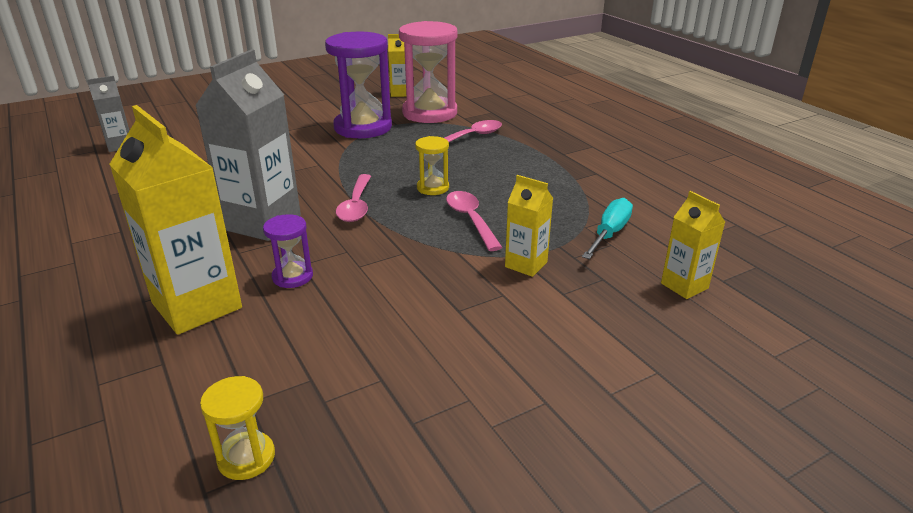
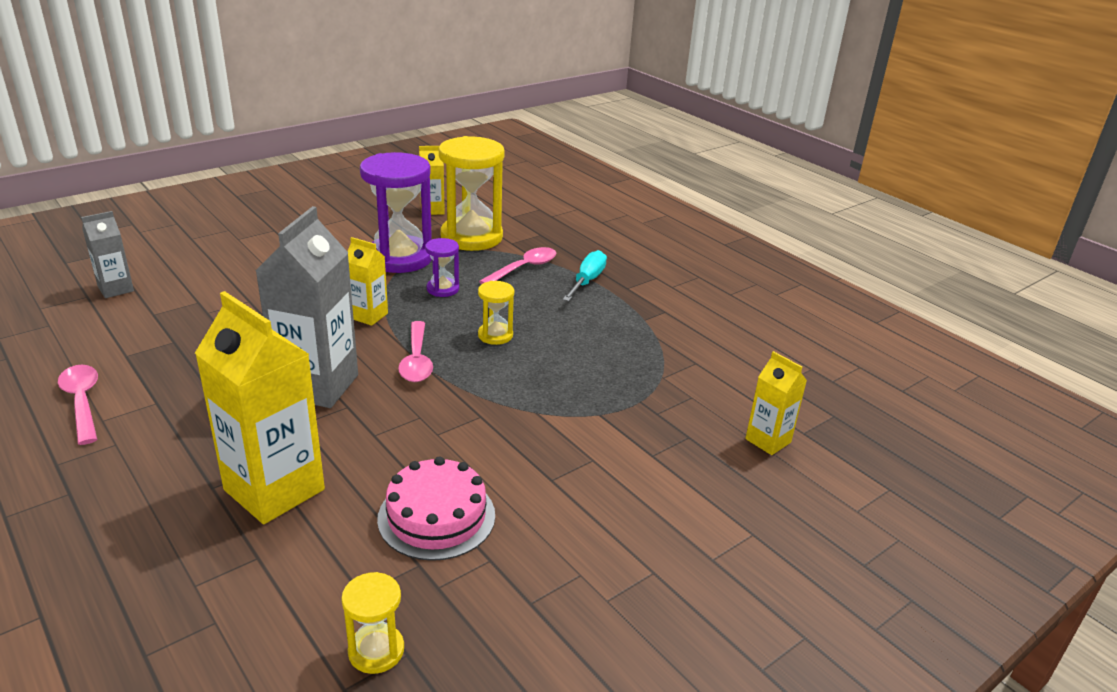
camera: 10 degrees left, 0 degrees up
(292, 277) = (369, 450): purple hourglass -> purple hourglass (443, 289)
(339, 337) = (436, 517): none -> pink cake
(429, 113) = (471, 237): pink hourglass -> yellow hourglass
(470, 220) = (543, 373): pink spoon -> pink spoon (82, 402)
(526, 264) = (610, 424): yellow carton -> yellow carton (368, 316)
(609, 233) = (688, 384): turquoise screwdriver -> turquoise screwdriver (587, 281)

